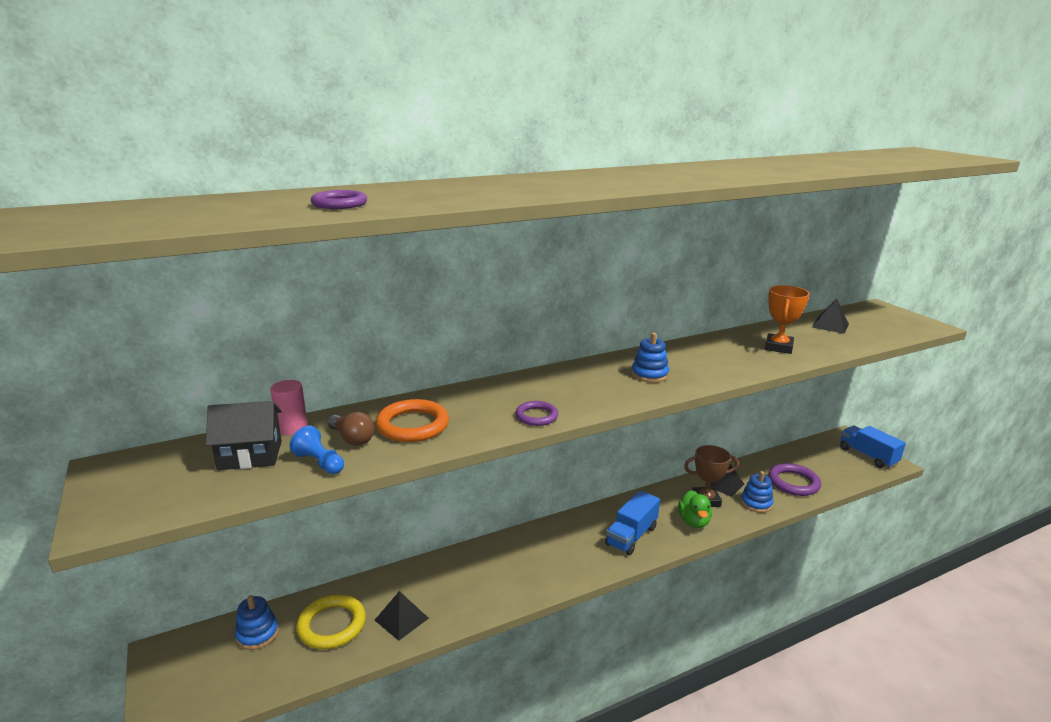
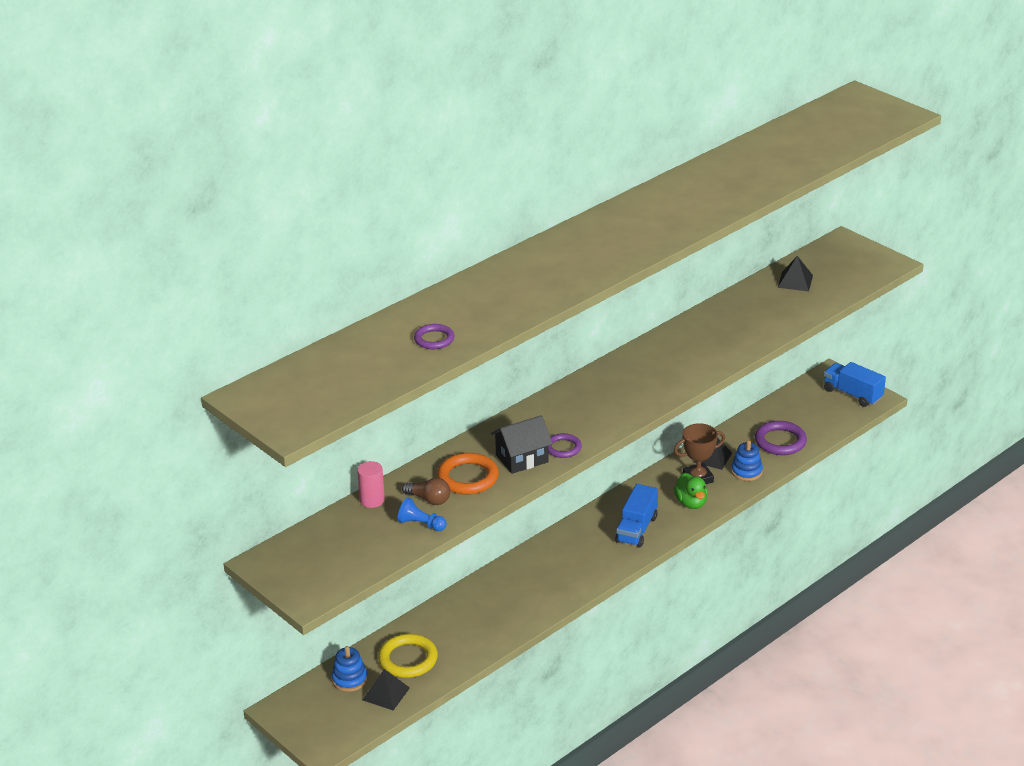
camera: 15 degrees left, 10 degrees up
(250, 455) = (362, 529): black house -> black house (522, 458)
(401, 619) = (464, 642): black pyramid -> black pyramid (386, 693)
(649, 374) = (640, 382): blue stacking toy -> none
(778, 347) = (748, 323): orange trophy -> none

